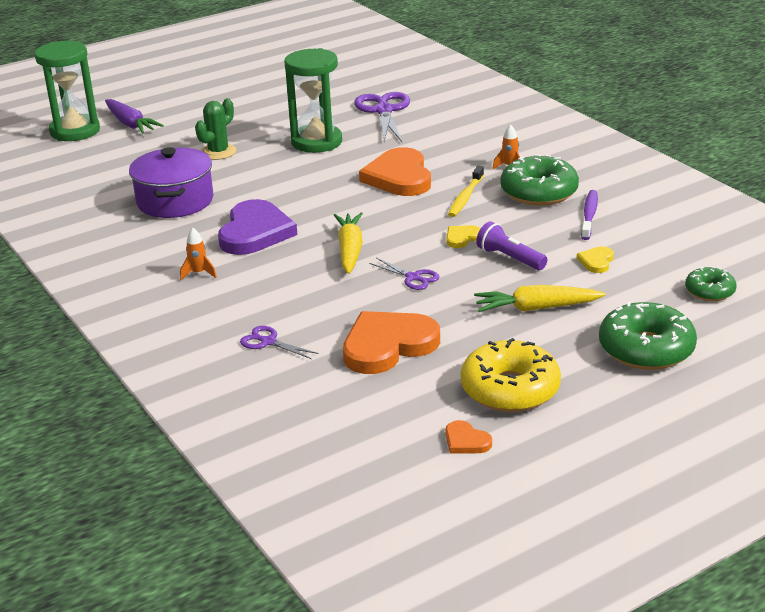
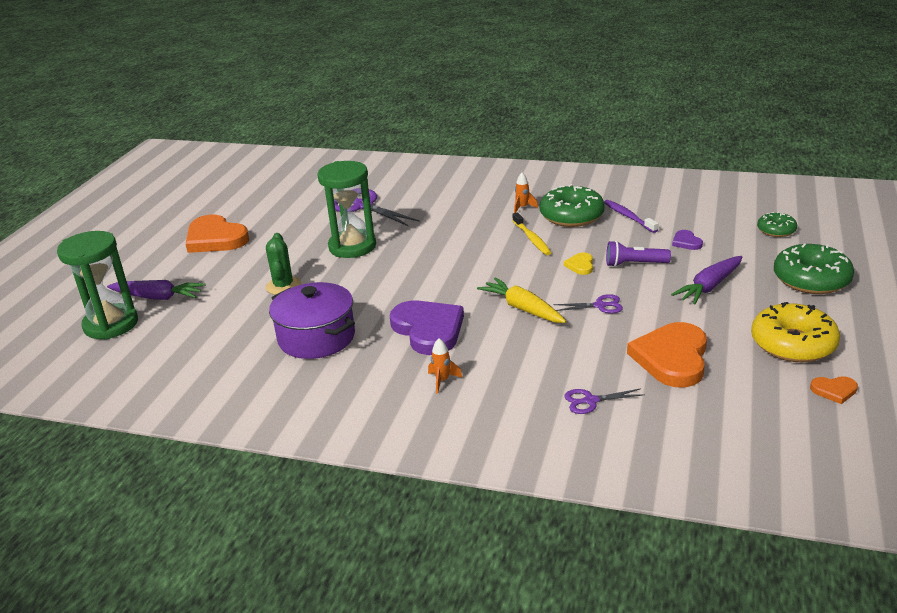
camera: 40 degrees left, 0 degrees up
(399, 177) = (461, 245): orange heart -> orange heart (215, 238)
(536, 308) = (709, 287): yellow carrot -> purple carrot
(596, 261) = (686, 242): yellow heart -> purple heart

